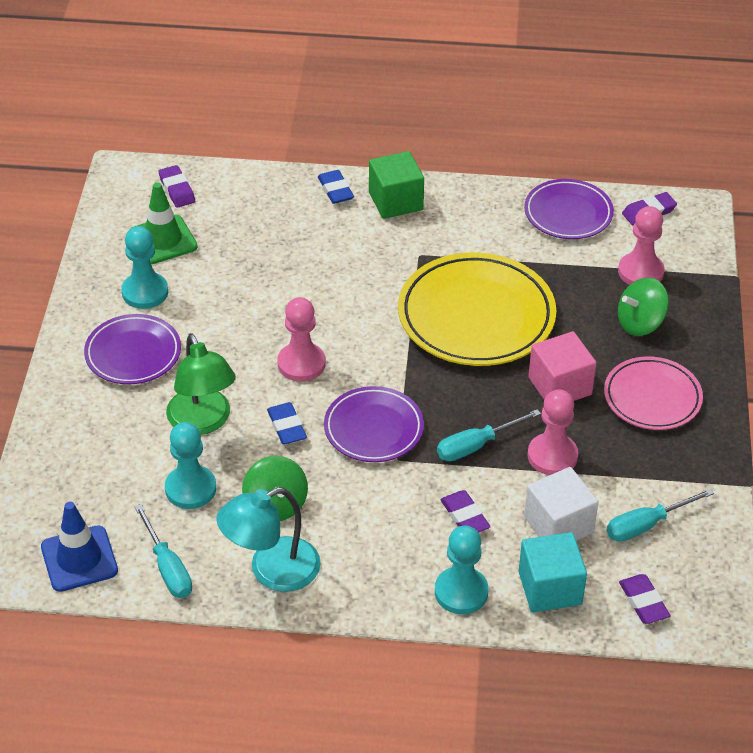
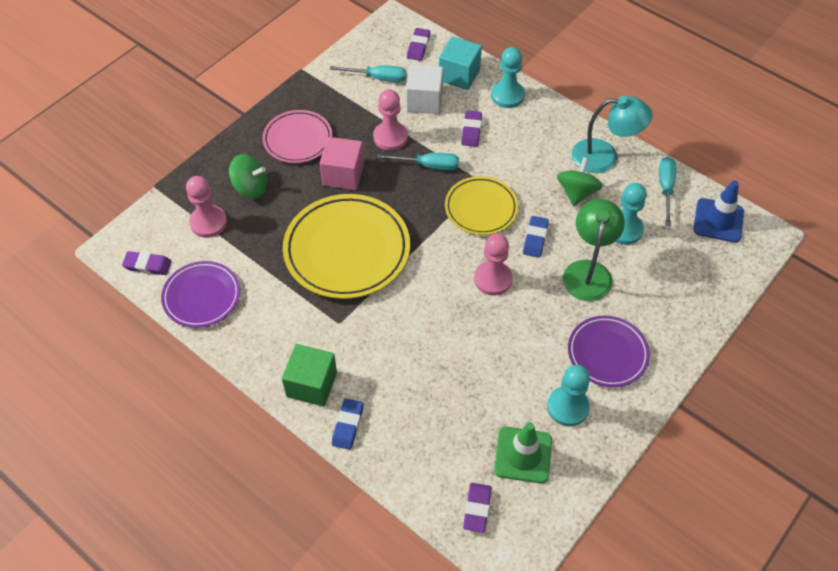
camera: 145 degrees left, 10 degrees up
(373, 428) = (481, 208): purple plate -> yellow plate

